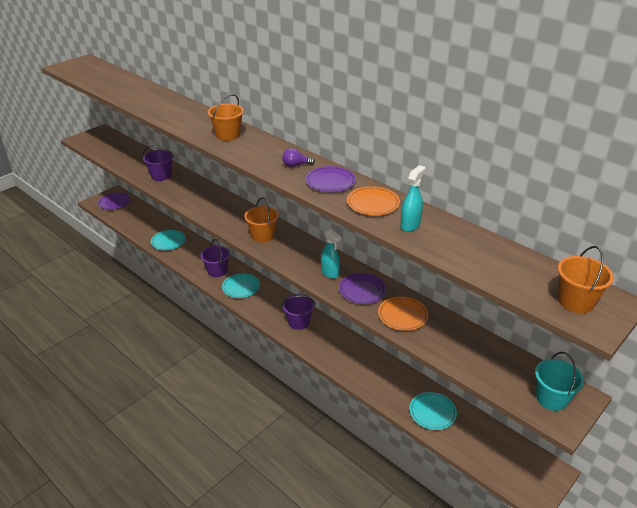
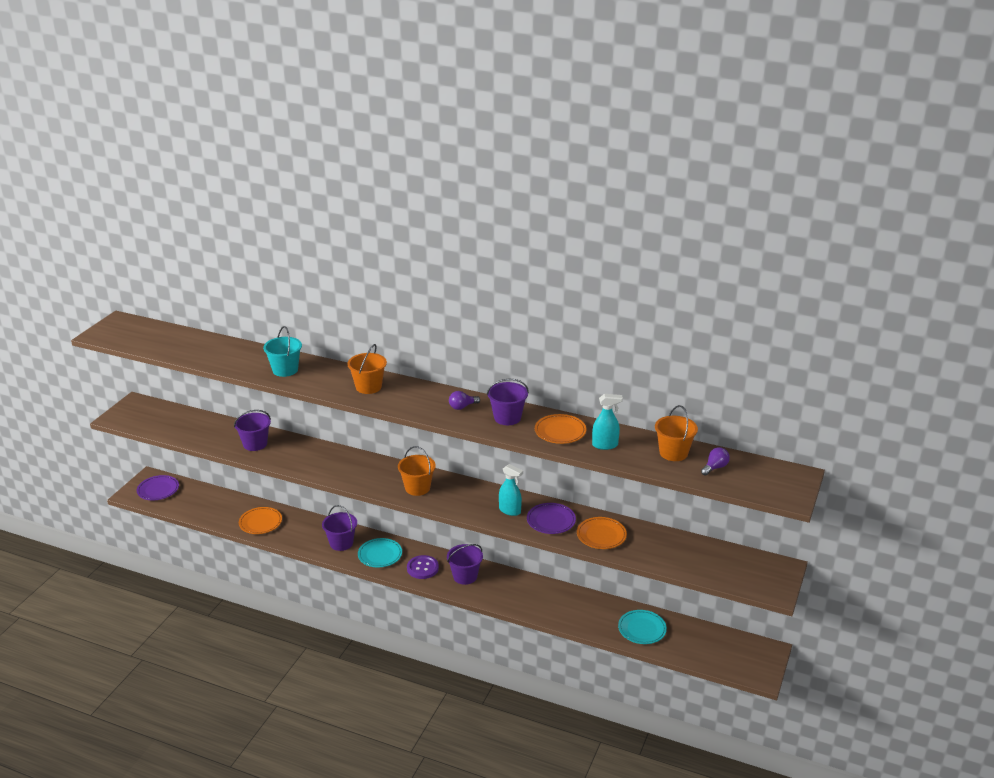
camera: 20 degrees left, 5 degrees down
(168, 241) = (260, 522): turquoise plate -> orange plate
(268, 306) = (422, 568): none -> purple button
(330, 182) = (507, 417): purple plate -> purple bucket
(410, 225) = (605, 445): turquoise spray bottle -> turquoise spray bottle turned 75 degrees clockwise
(518, 272) = (715, 467): none -> purple light bulb
(551, 398) = (760, 575): turquoise bucket -> turquoise bucket (285, 370)
(575, 301) = (769, 482): orange bucket -> orange bucket (673, 453)

